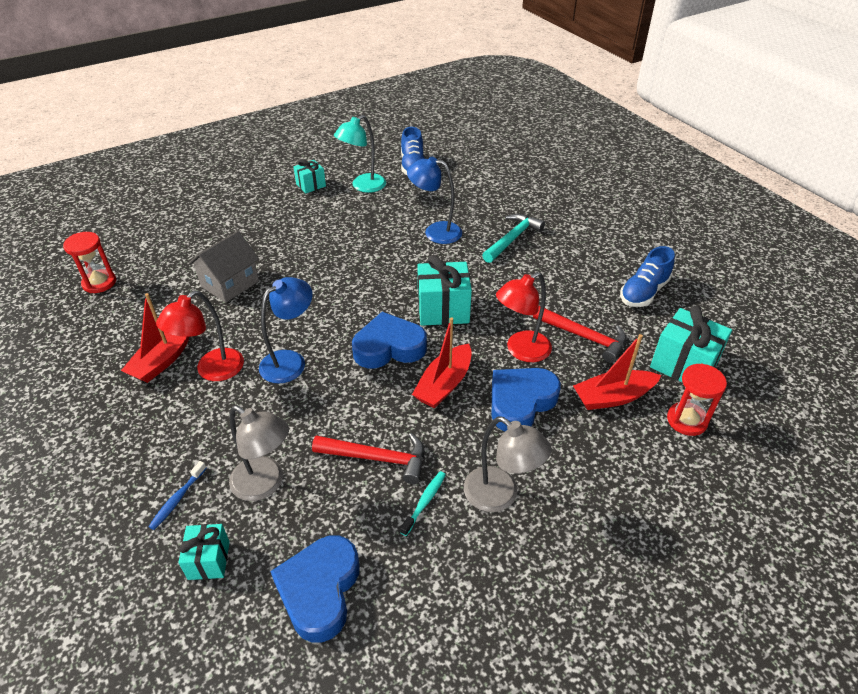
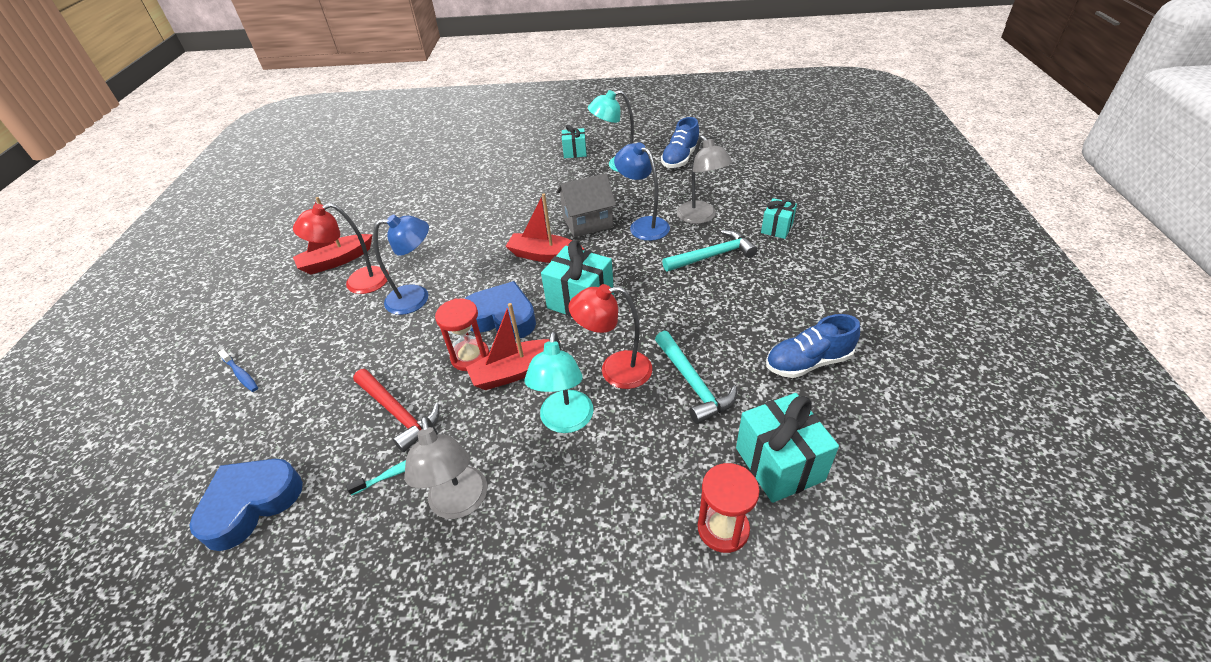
camera: 35 degrees right, 0 degrees up
(99, 283) = (355, 186): red hourglass -> red hourglass (470, 357)
(177, 499) = (241, 374): blue toothbrush -> blue toothbrush turned 105 degrees counterclockwise
(209, 560) = (212, 434): turquoise gift -> turquoise gift (777, 228)
(230, 284) = (436, 217): grey house -> grey house (588, 222)
(265, 484) = (303, 393): grey lamp -> grey lamp (700, 217)
(520, 402) = (565, 421): blue heart -> turquoise lamp
(584, 337) = (693, 383): red hammer -> turquoise hammer
(613, 397) = (664, 461): red boat -> red boat (545, 255)

